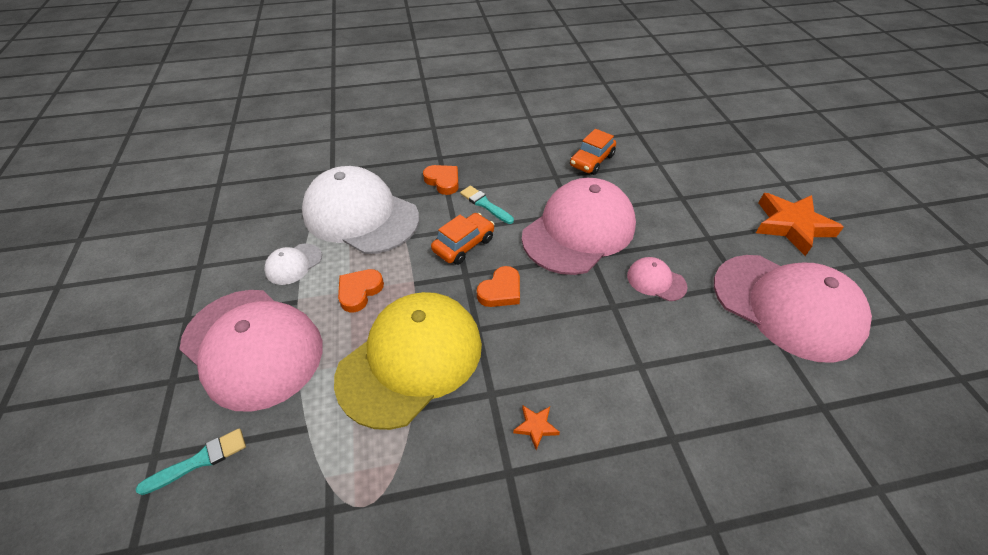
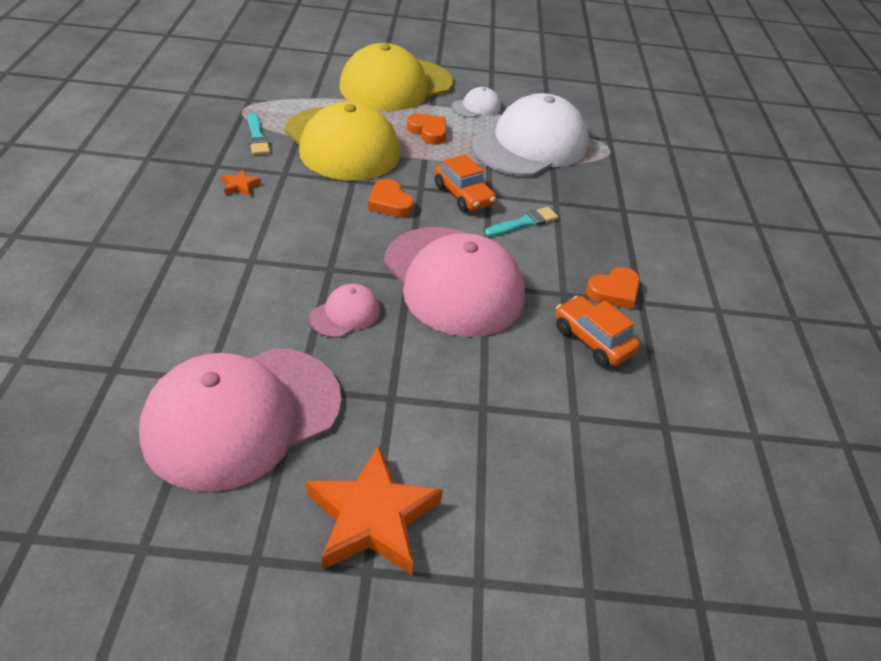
camera: 100 degrees right, 5 degrees down
(199, 461) = (316, 64): turquoise brush -> turquoise brush (257, 137)
(252, 347) = (396, 85): pink cap -> yellow cap
(294, 264) = (476, 107): white cap -> white cap turned 90 degrees clockwise
(443, 181) = (574, 203): orange heart -> orange heart (614, 292)

